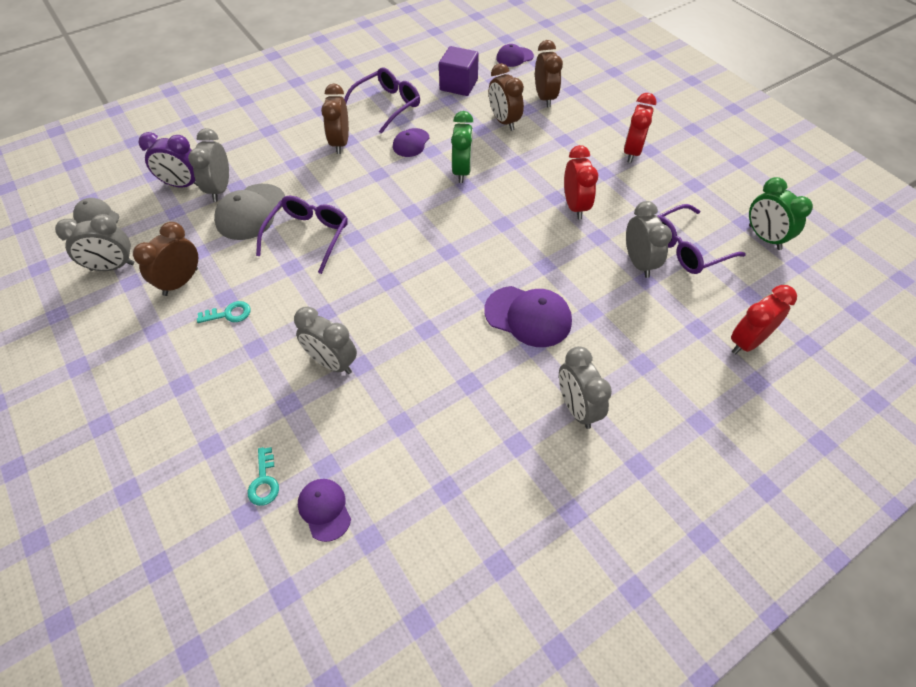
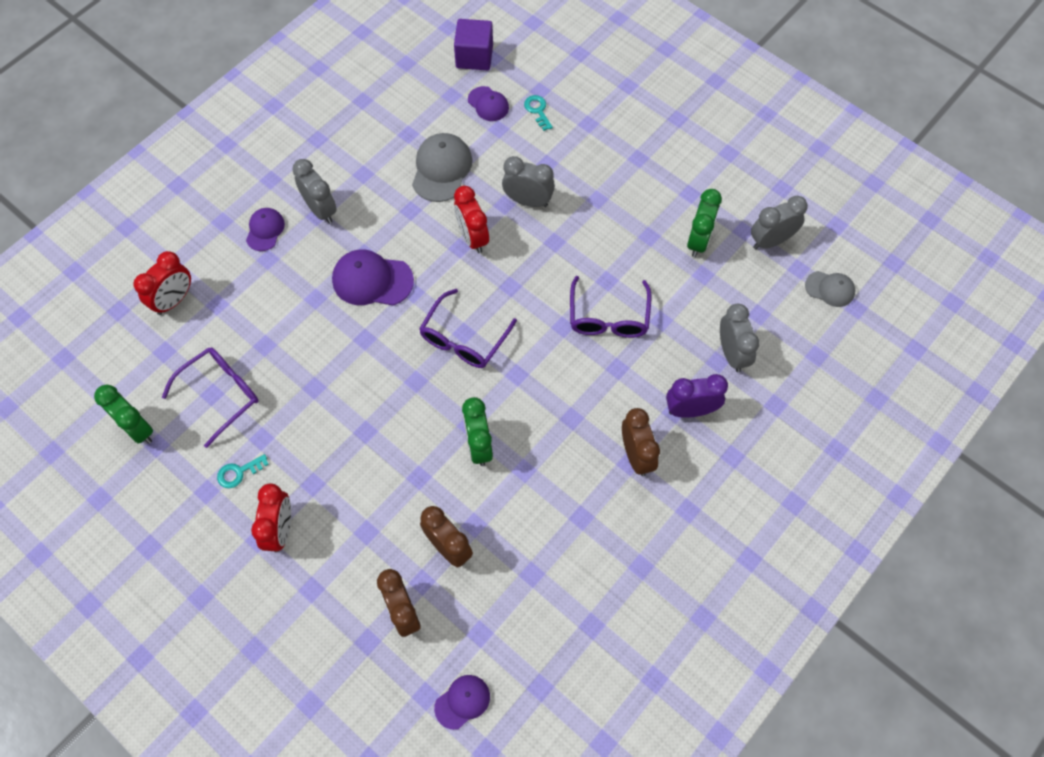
camera: 165 degrees right, 10 degrees up
(180, 282) = (698, 241): brown clock -> green clock
(183, 185) = (774, 350): purple clock -> purple clock (690, 410)
(229, 314) = (636, 222): turquoise key -> turquoise key (238, 472)
(251, 212) = (681, 332): grey cap -> grey cap (441, 169)
(387, 105) = (607, 541): purple glasses -> purple glasses (464, 339)
(411, 143) = (552, 477): purple cap -> purple cap (265, 230)
(458, 85) = (527, 609): purple cube -> purple cube (474, 56)
(575, 206) = (342, 423): red clock -> red clock (472, 237)
(639, 263) = (271, 364): grey clock -> none

